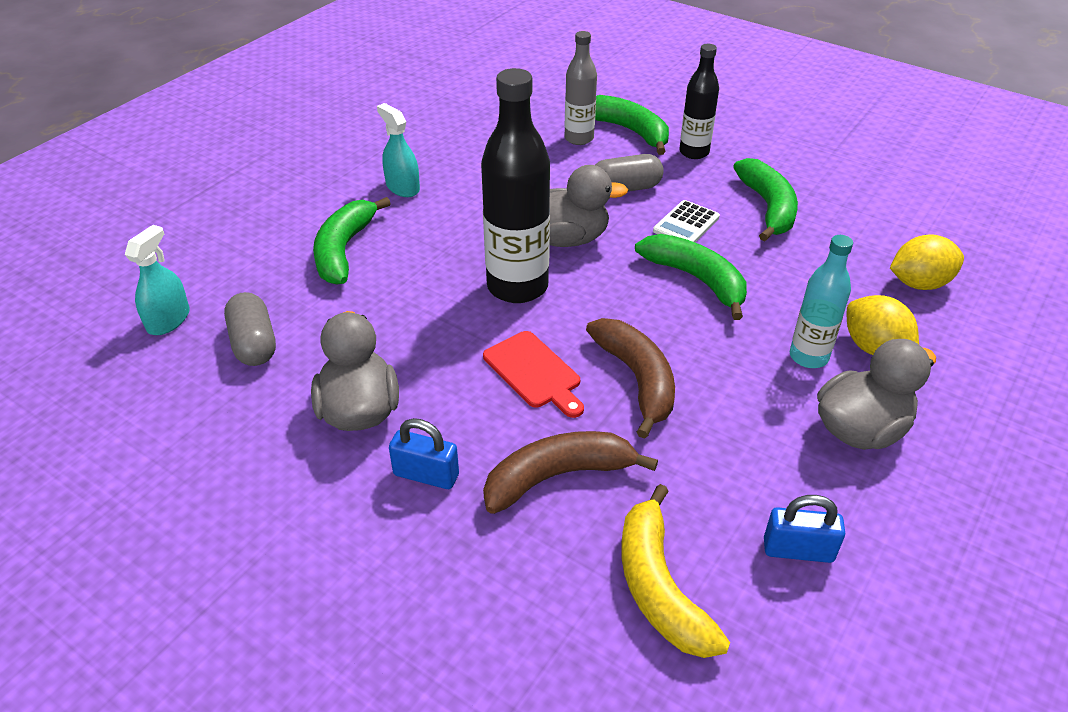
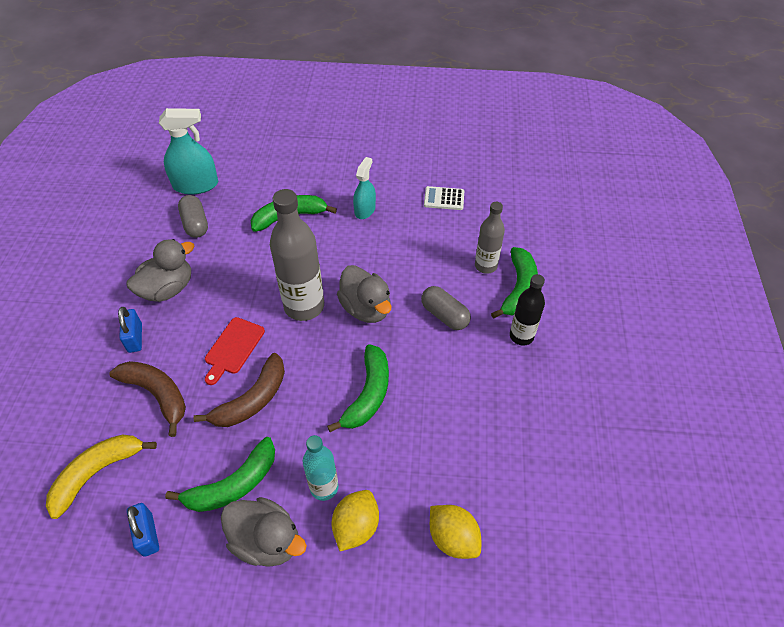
camera: 60 degrees right, 10 degrees up
(168, 320) = (196, 185): turquoise spray bottle -> turquoise spray bottle, size x1.58
(254, 343) = (195, 224): grey capsule -> grey capsule turned 60 degrees counterclockwise
(517, 287) = (304, 306): black bottle -> grey bottle
(686, 224) = (426, 365): white calculator -> white calculator (444, 199)
(768, 207) = (483, 407): green banana -> green banana (233, 484)

